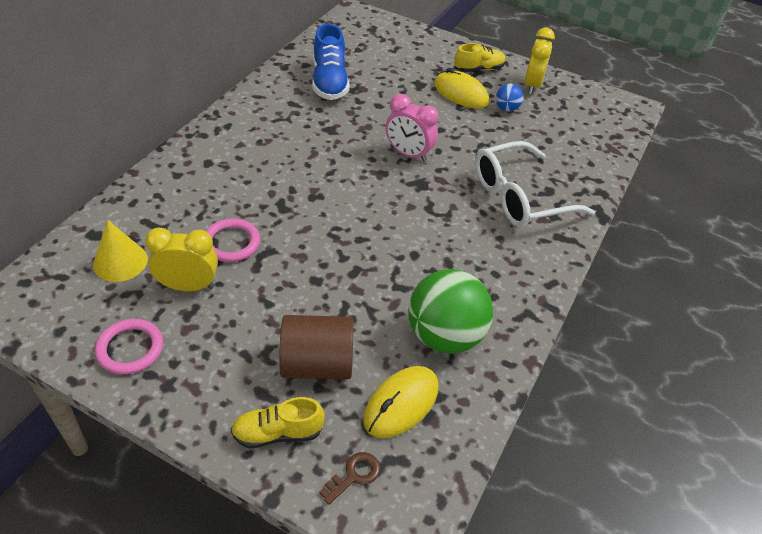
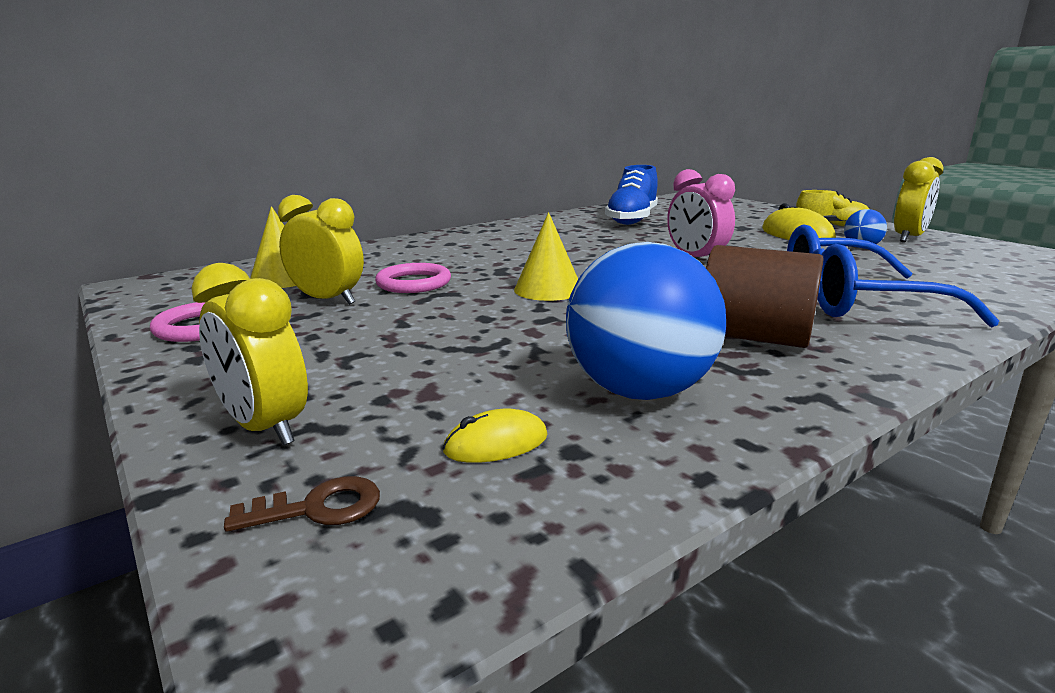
camera: 30 degrees right, 25 degrees down
(278, 433) = (265, 428): yellow shoe -> yellow clock
(317, 364) = (405, 378): brown cylinder -> brown cylinder (754, 337)
(333, 228) = (548, 289): none -> yellow cone
(401, 403) = (496, 444): yellow mouse -> yellow mouse, size x0.57
(445, 336) = (639, 391): green ball -> blue ball
(519, 197) = (853, 300): white glasses -> blue glasses

